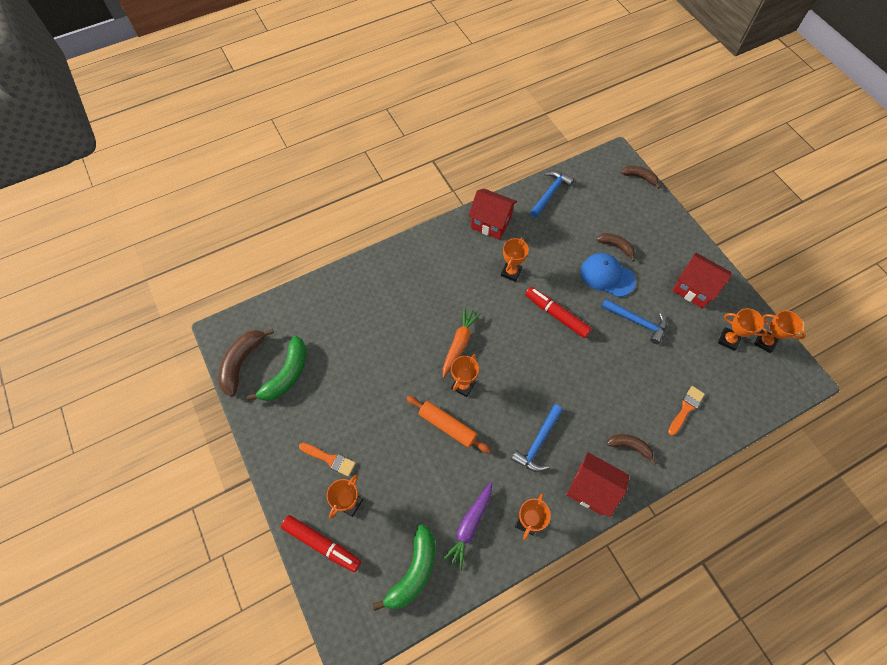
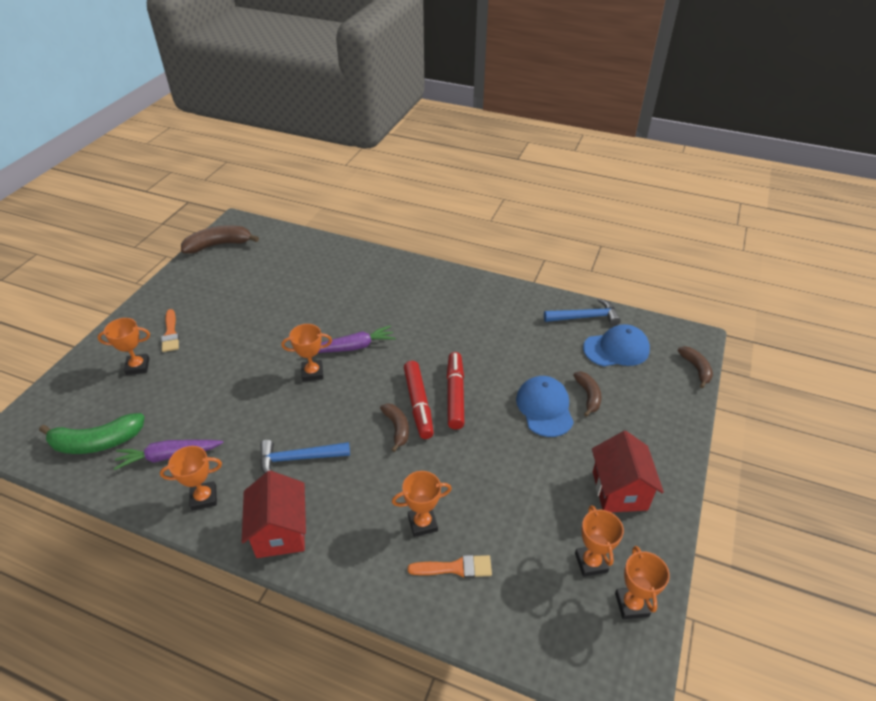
camera: 50 degrees right, 20 degrees down
(287, 374) = (228, 271): green banana -> none
(322, 544) = (88, 371): red marker -> red marker (418, 404)
(447, 426) = (261, 385): orange rolling pin -> none
(459, 343) = (353, 347): orange carrot -> purple carrot
(491, 223) = (501, 298): red house -> none
(511, 272) = (465, 339): orange trophy -> orange trophy (422, 523)
(591, 201) = (616, 349): none -> blue cap
(630, 446) = (359, 539): brown banana -> brown banana (397, 428)
(636, 321) = (518, 461): blue hammer -> none

